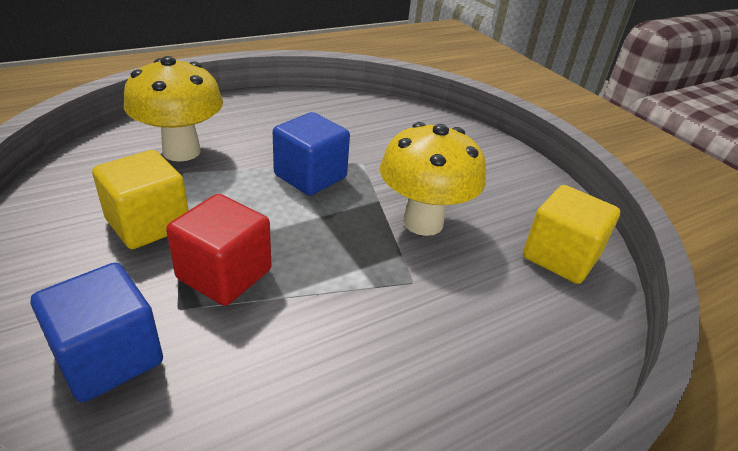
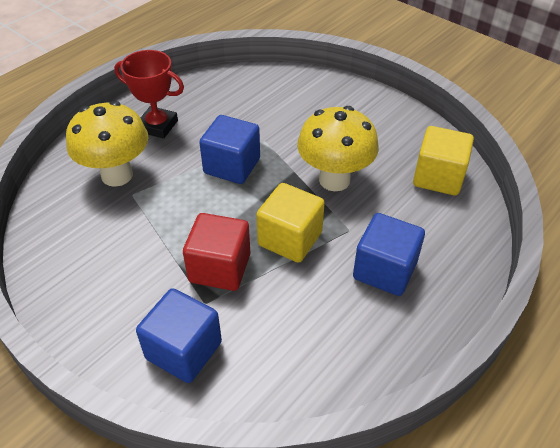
camera: 15 degrees left, 10 degrees up
(148, 224) = (138, 247): yellow cube -> yellow cube (290, 239)
(256, 122) = (157, 126): none -> red trophy
(436, 345) = (384, 270): none -> blue cube

